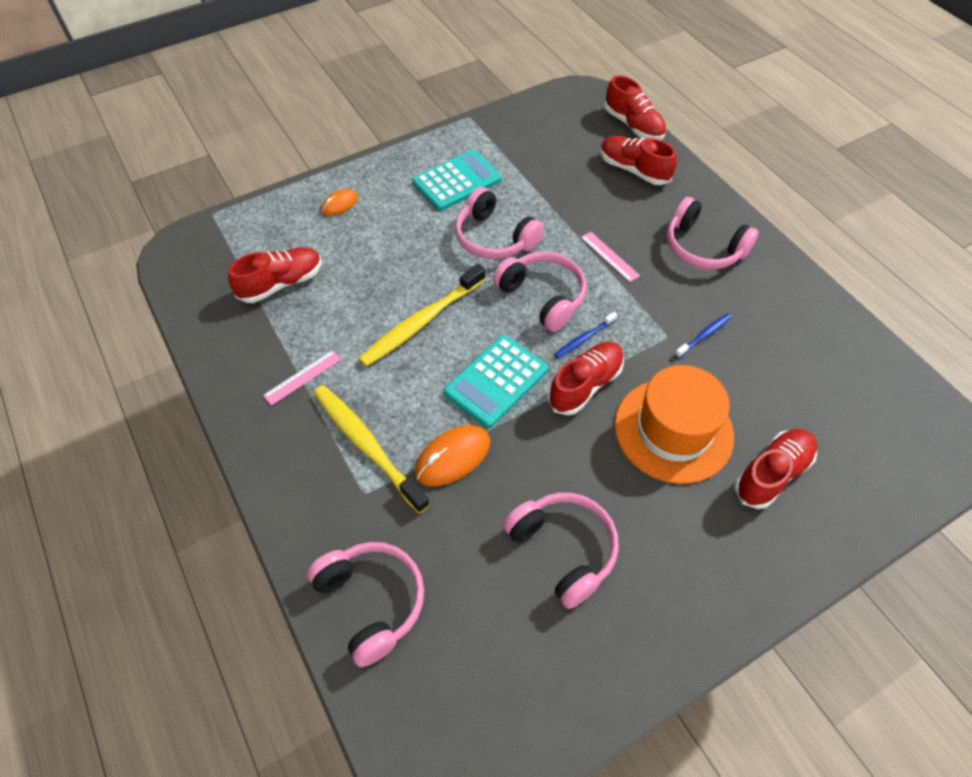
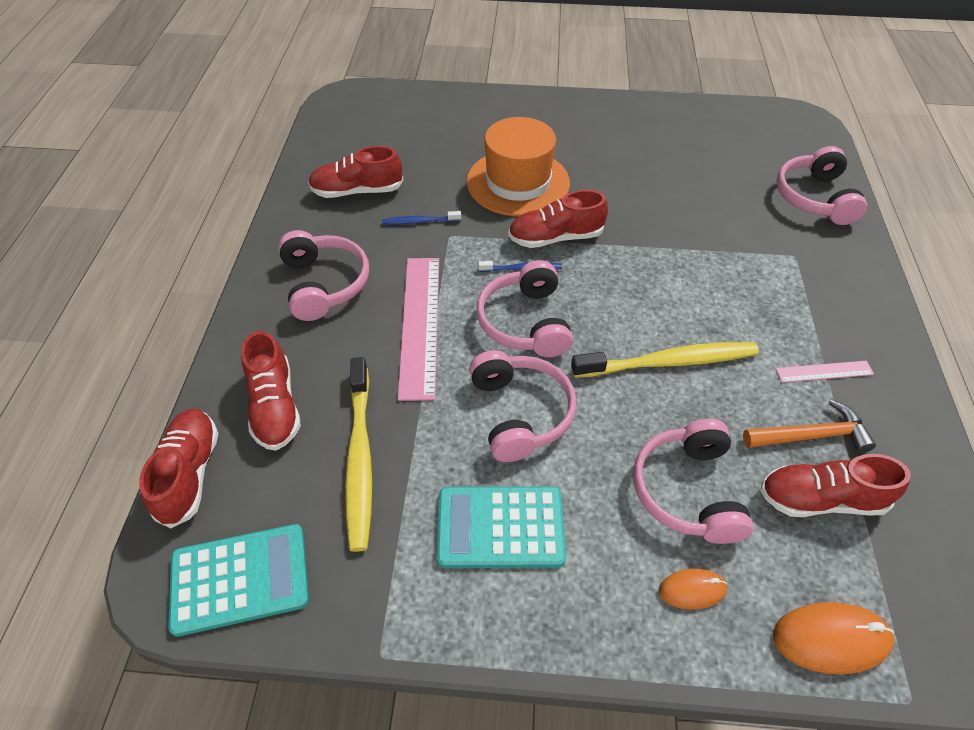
camera: 145 degrees left, 5 degrees down
(299, 321) = (810, 435): none -> orange hammer
(367, 446) = (778, 285): yellow toothbrush -> yellow toothbrush (360, 457)
(453, 457) = (706, 244): orange mouse -> orange mouse (831, 639)
(496, 381) = (630, 276): turquoise calculator -> turquoise calculator (240, 579)
(563, 549) = (659, 165): pink headphones -> pink headphones (688, 491)
(609, 256) = (420, 324): pink ruler -> pink ruler, size x2.04
(771, 474) = (480, 135): red shoe -> red shoe (357, 191)

